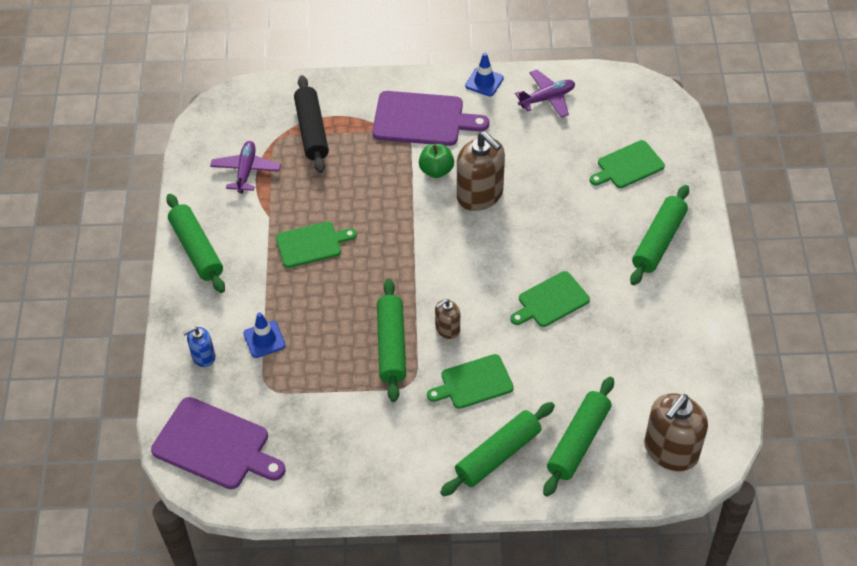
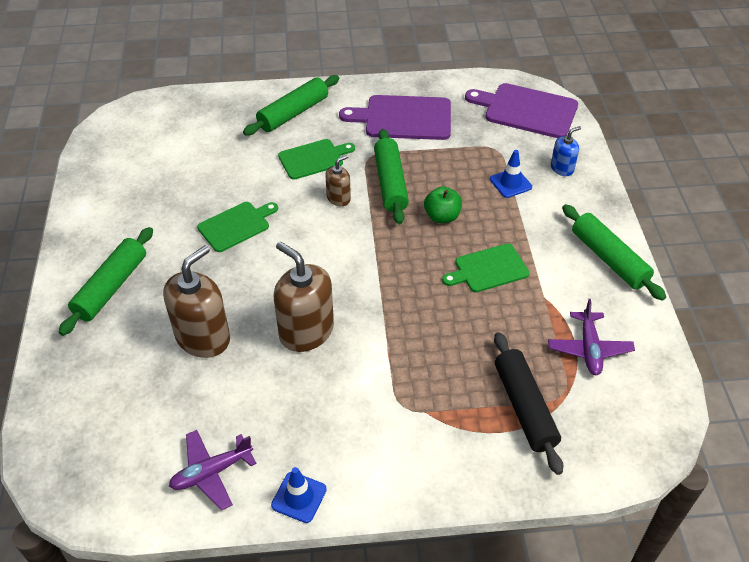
camera: 175 degrees right, 5 degrees down
(423, 119) = (381, 431): purple cutting board -> purple cutting board (403, 118)
(436, 170) = (359, 359): green apple -> green apple (442, 216)
(578, 442) = (225, 123): green rolling pin -> none
(628, 166) = (123, 375): green cutting board -> none
(671, 450) = (150, 121): brown soap dispenser -> brown soap dispenser (203, 338)

